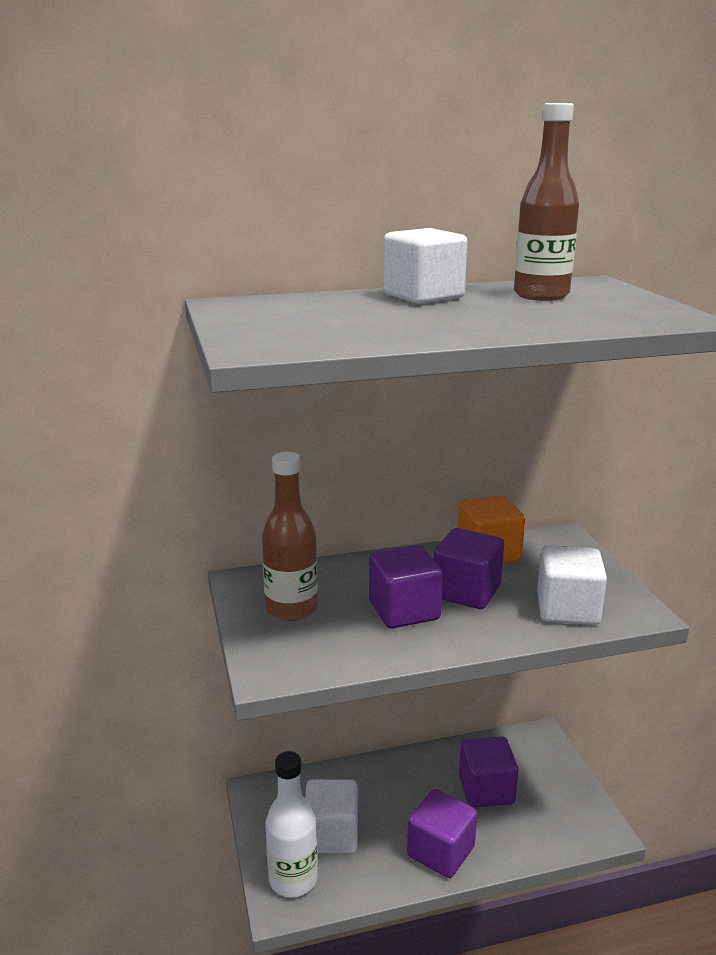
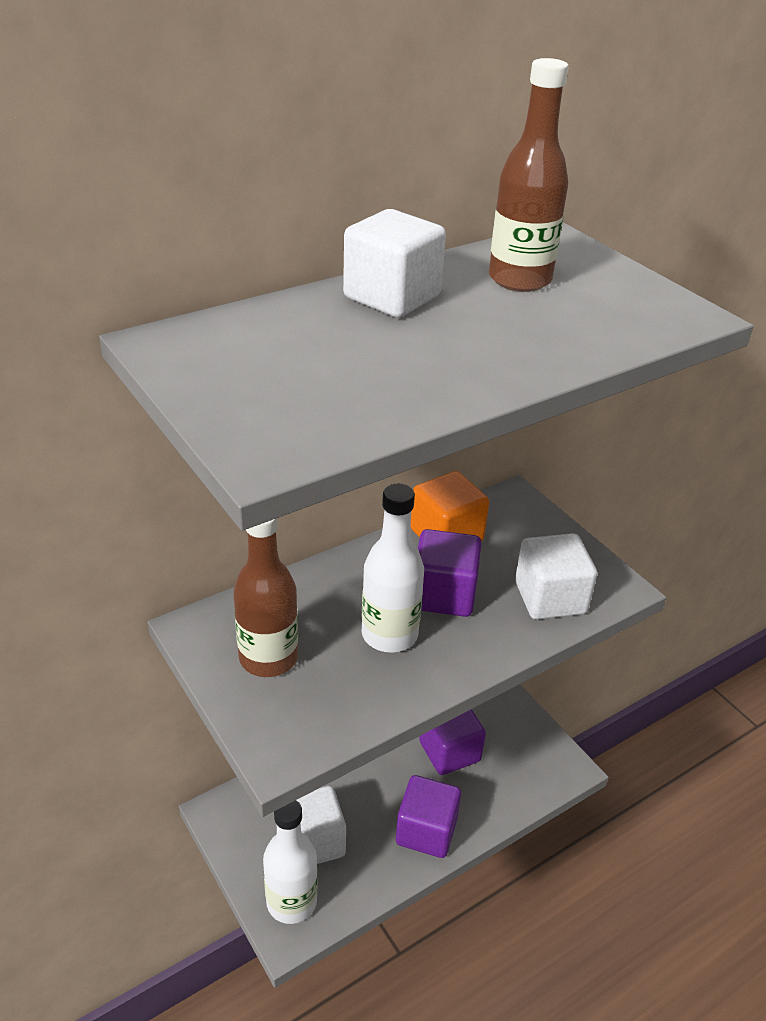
camera: 20 degrees left, 15 degrees up
(404, 610) = (389, 634): purple cube -> white bottle

